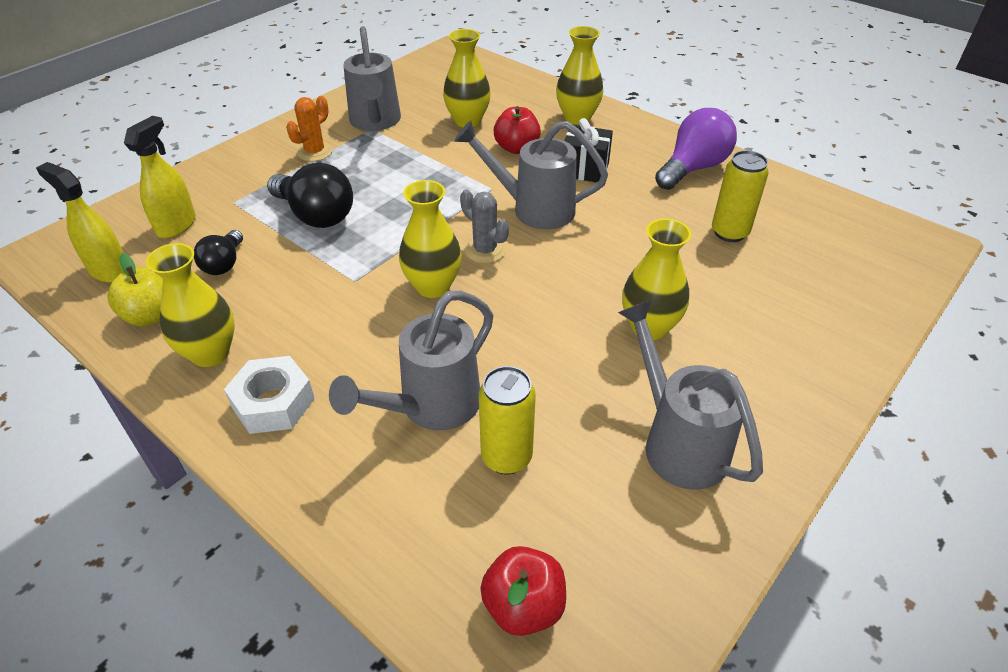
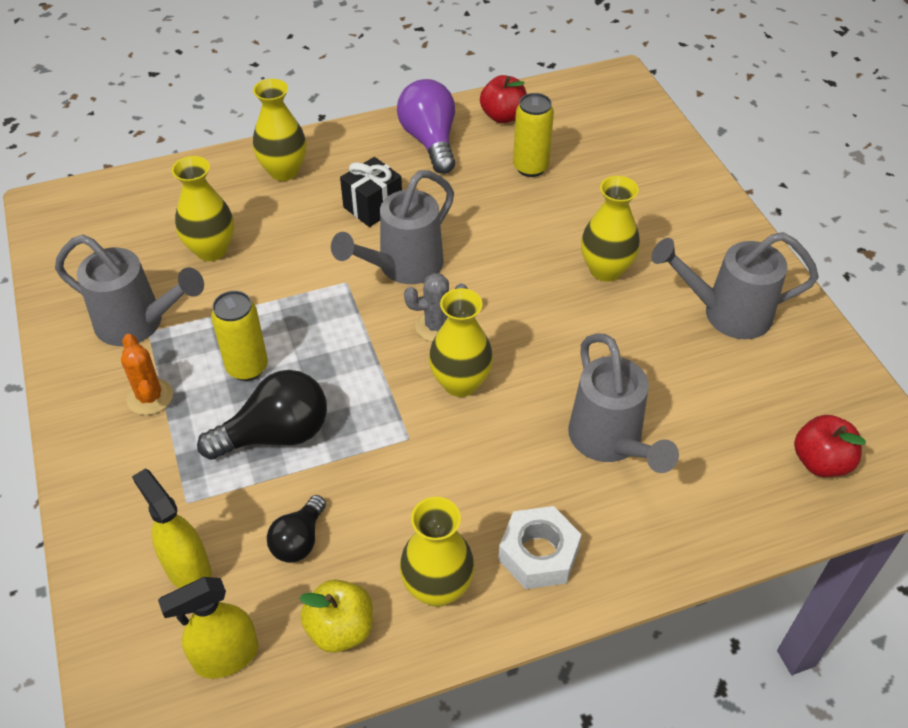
camera: 60 degrees left, 5 degrees up
(224, 264) = (299, 540): black light bulb -> black light bulb turned 75 degrees clockwise
(506, 457) = (688, 416): yellow can -> yellow can (247, 367)
(517, 148) = (295, 235): red apple -> red apple (503, 116)

